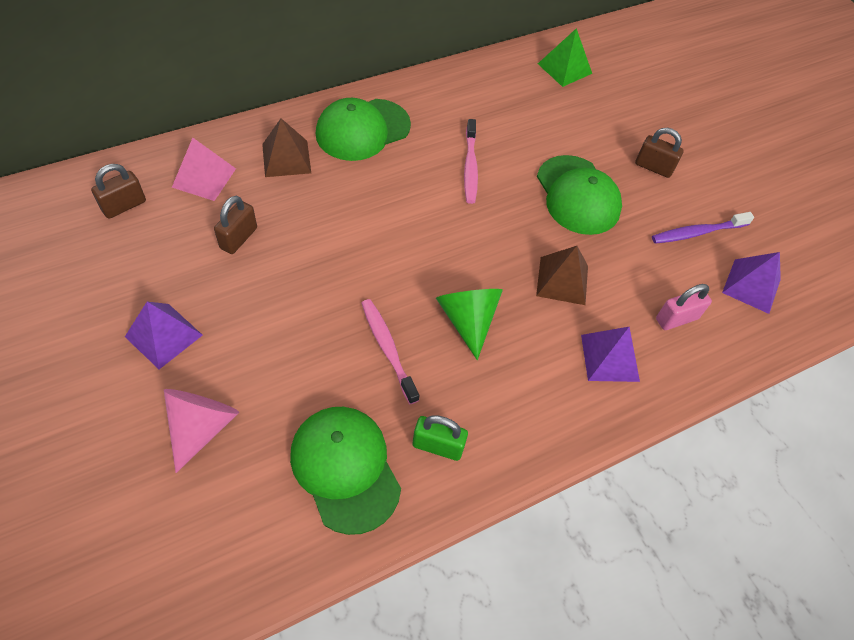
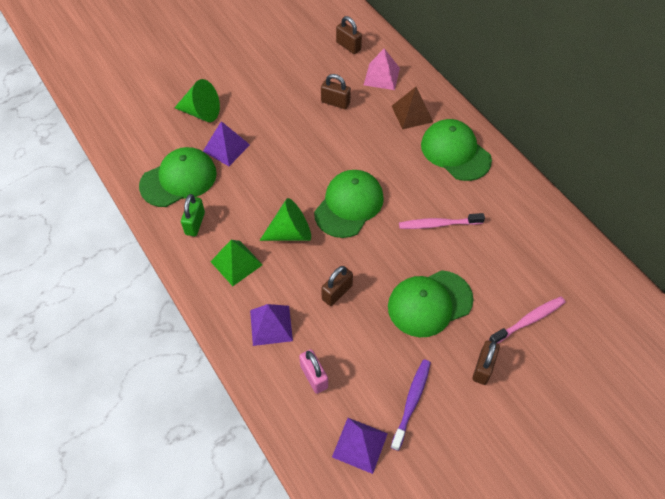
camera: 90 degrees right, 0 degrees up
(164, 336) = (257, 84): purple pyramid -> purple pyramid (226, 148)
(202, 427) = (201, 112): pink cone -> green cone
(387, 349) = (262, 190): pink toothbrush -> pink toothbrush (528, 320)
(429, 249) = (349, 205): none -> green cap
(562, 280) = (337, 292): brown pyramid -> brown padlock
(564, 68) = (592, 292): green pyramid -> green pyramid (236, 263)
(697, 233) = (411, 402): purple toothbrush -> purple toothbrush turned 45 degrees clockwise

